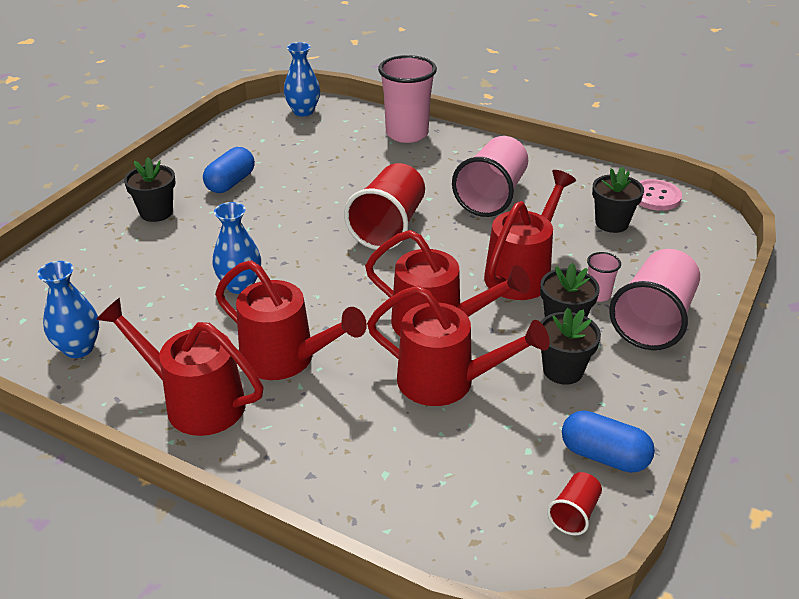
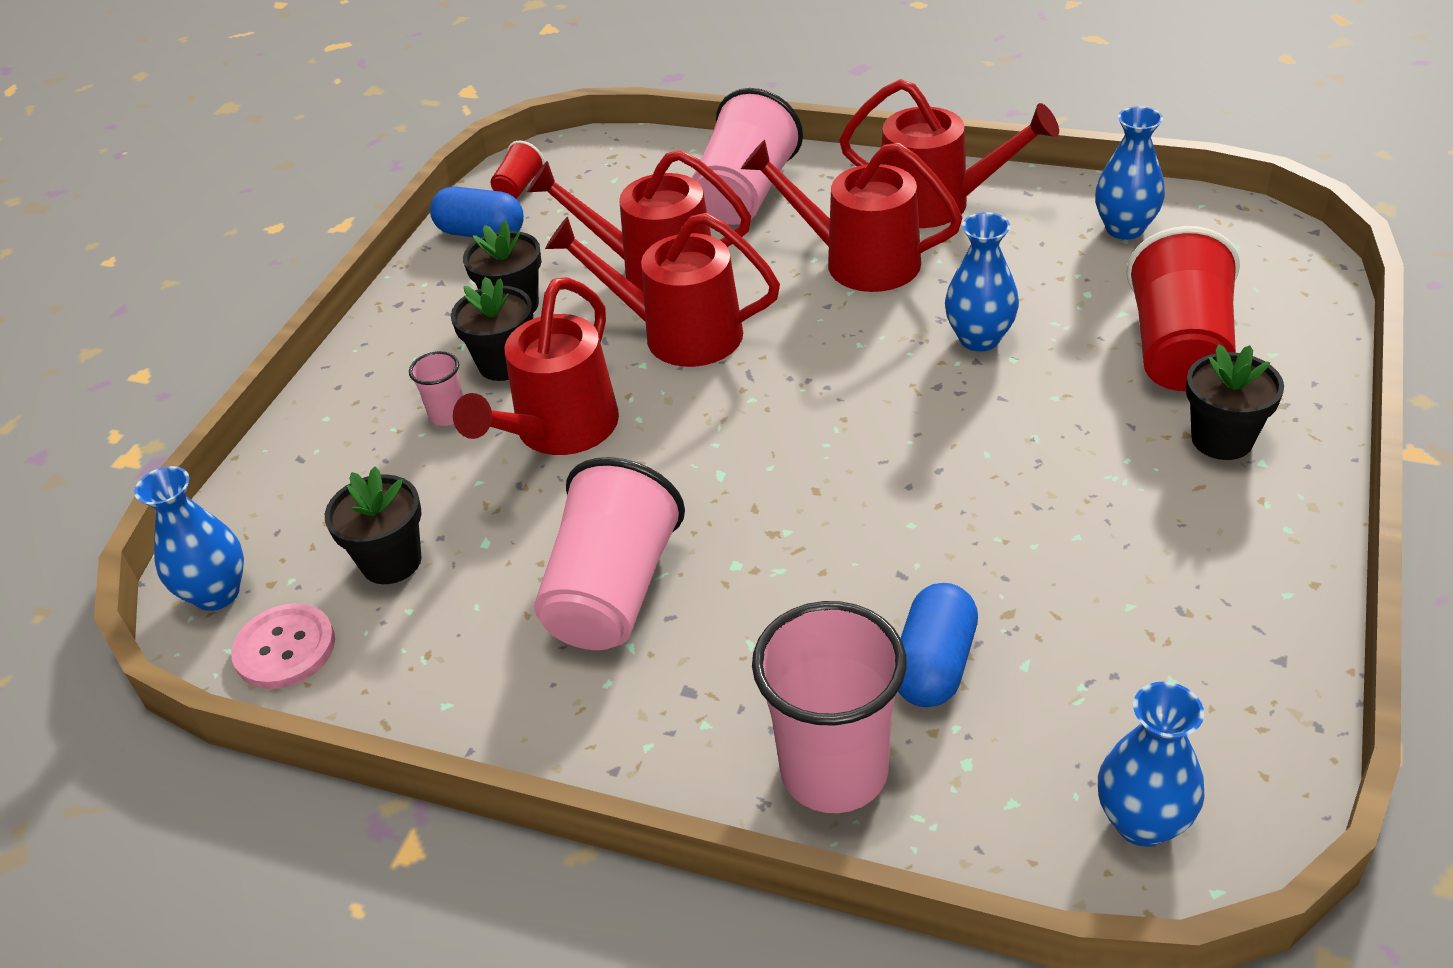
camera: 175 degrees right, 5 degrees up
(230, 183) = (1143, 533): blue capsule -> blue capsule (934, 665)
(388, 227) = (793, 482): red cup -> red cup (1178, 349)
(653, 320) = (378, 390): pink cup -> pink cup (745, 194)
(705, 222) = (217, 593): none -> blue vase

